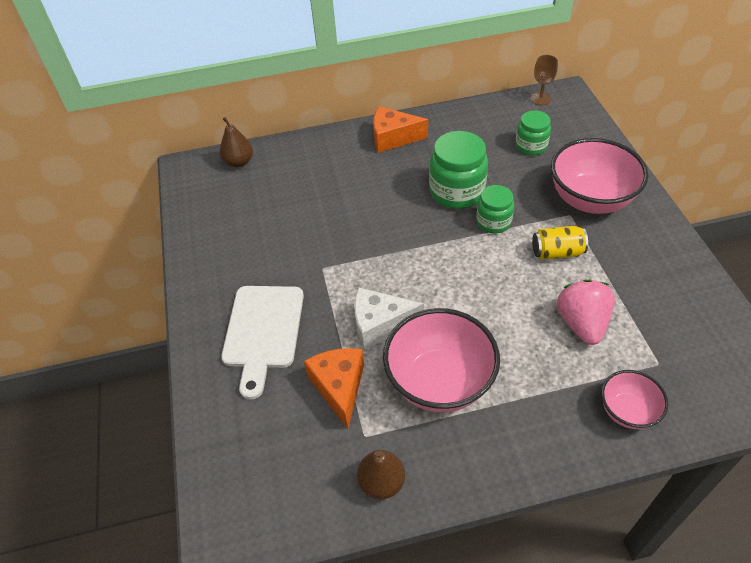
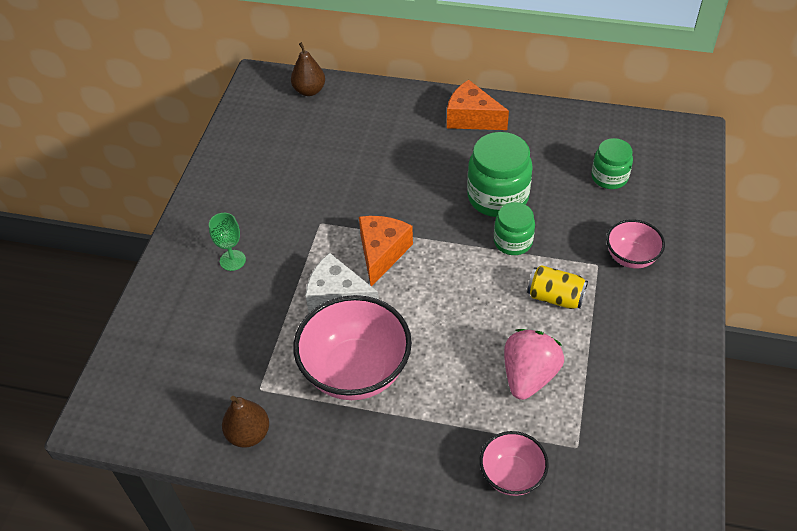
camera: 25 degrees right, 0 degrees up
(263, 331) = (232, 260): white cutting board -> green goblet
(339, 387) = (265, 337): orange cheese -> orange cheese (382, 253)
(540, 99) = (658, 129): brown goblet -> none
(590, 199) = (631, 257): pink bowl -> pink bowl, size x0.54

